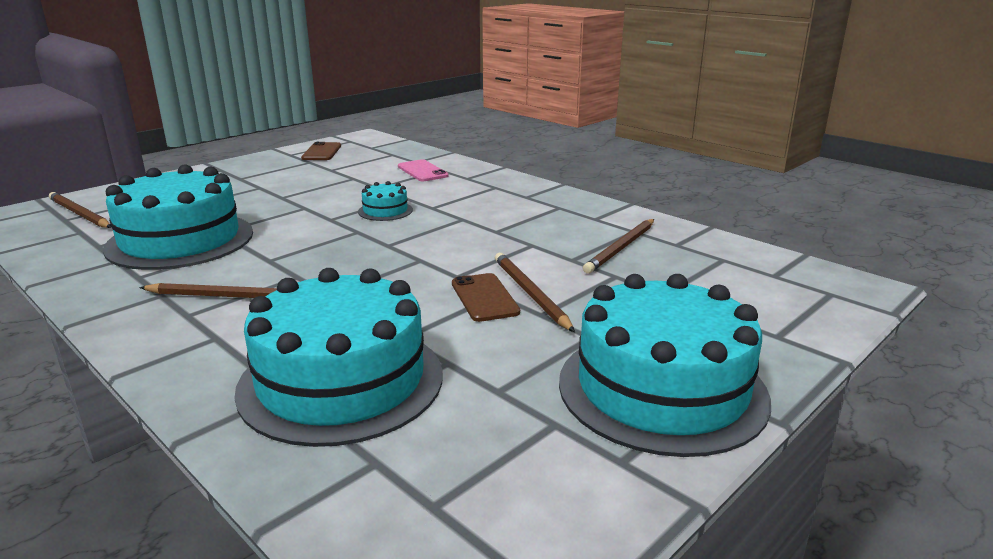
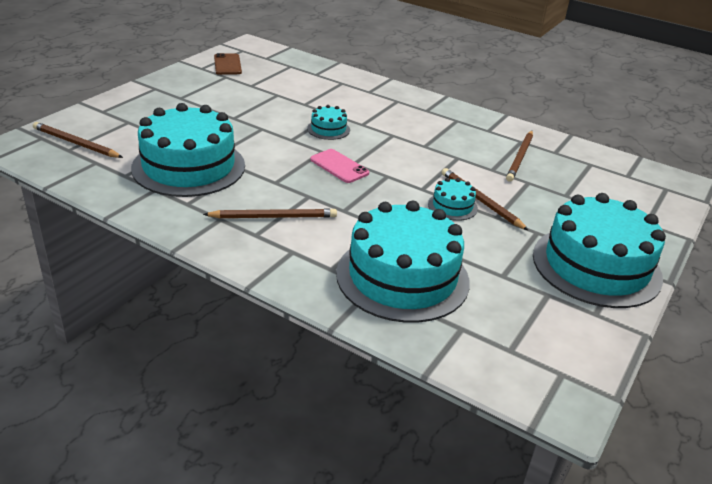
camera: 15 degrees left, 10 degrees up
(422, 171) = (329, 85): pink phone -> pink phone (339, 166)
(484, 298) = (452, 206): brown phone -> turquoise cake

